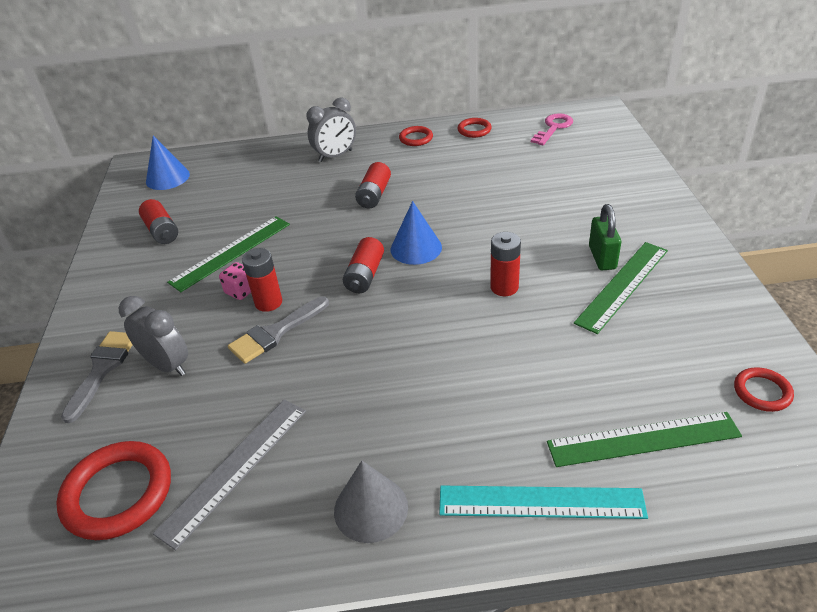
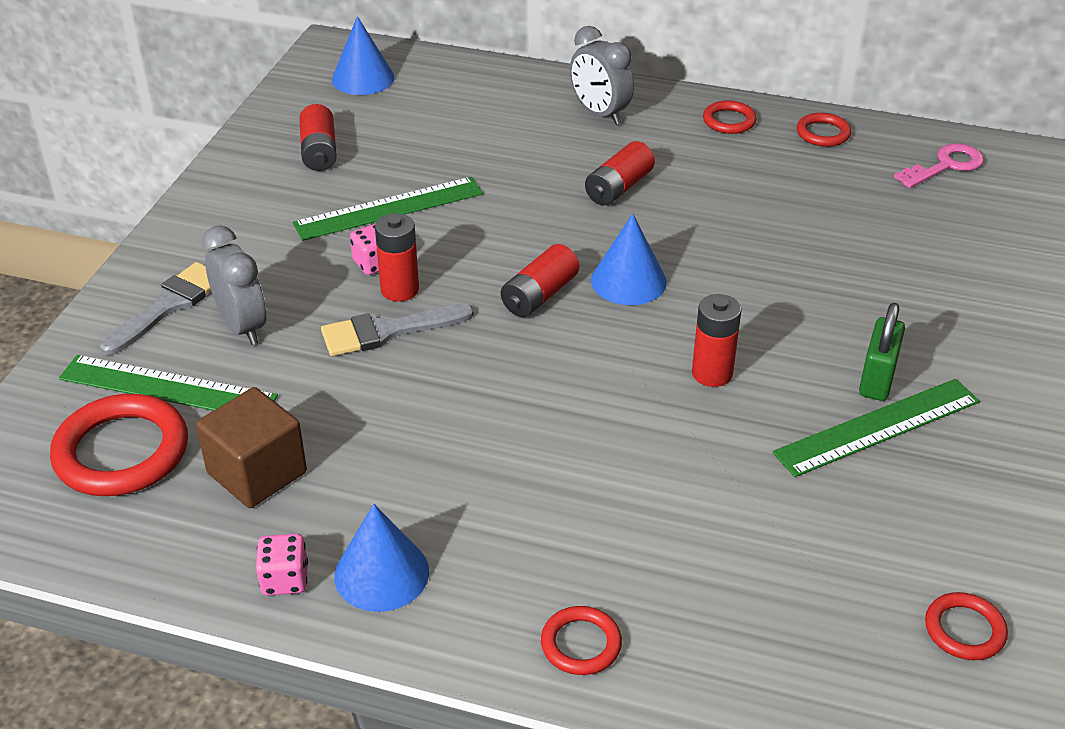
camera: 20 degrees right, 0 degrees up
(235, 469) = (257, 473): grey ruler -> brown cube
(301, 543) = (285, 579): none -> pink dice
(335, 156) = (600, 113): grey clock -> grey clock turned 60 degrees clockwise
(371, 508) = (381, 573): grey cone -> blue cone
(541, 502) = (581, 644): turquoise ruler -> red ring
(643, 439) = (759, 624): green ruler -> green ruler (168, 387)

